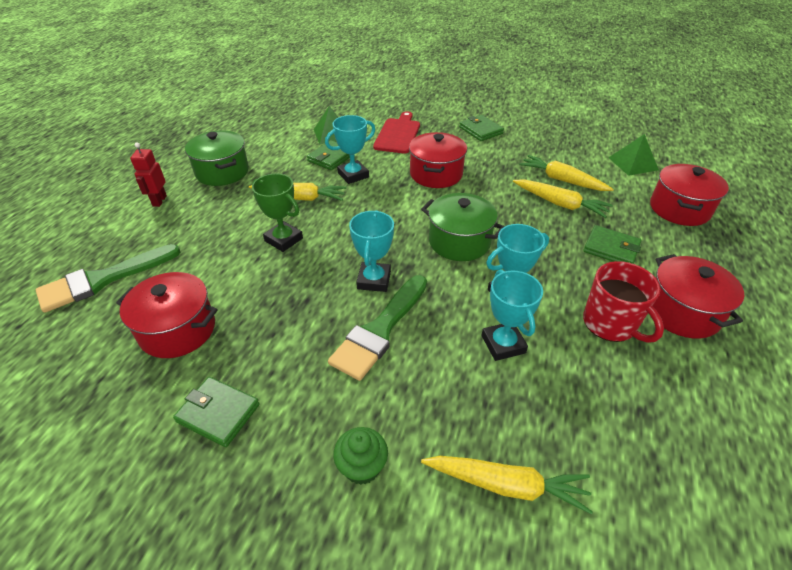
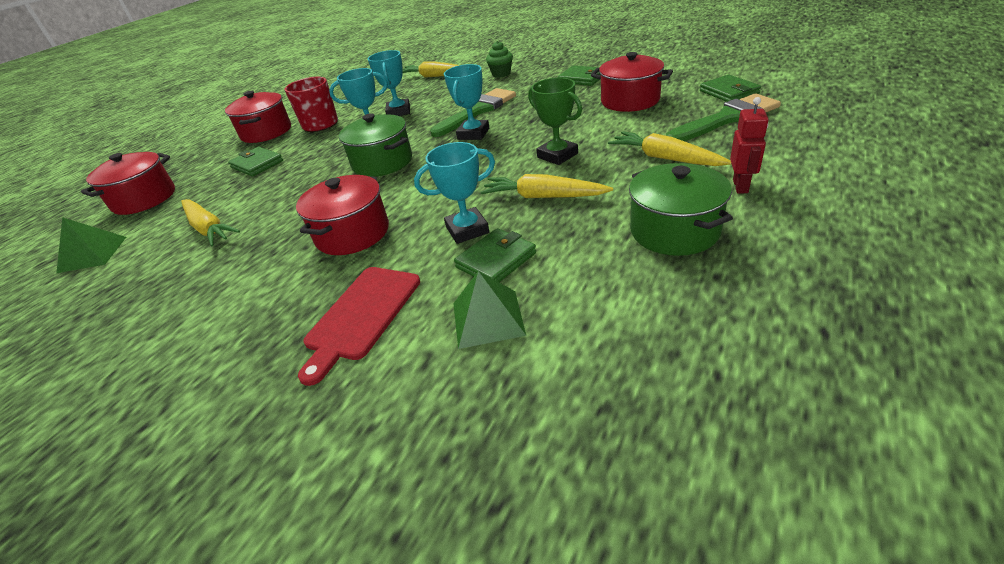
camera: 165 degrees left, 5 degrees down
(481, 130) = (209, 324): green wallet -> green wallet (728, 92)
(560, 204) = (248, 200): yellow carrot -> yellow carrot (665, 158)

